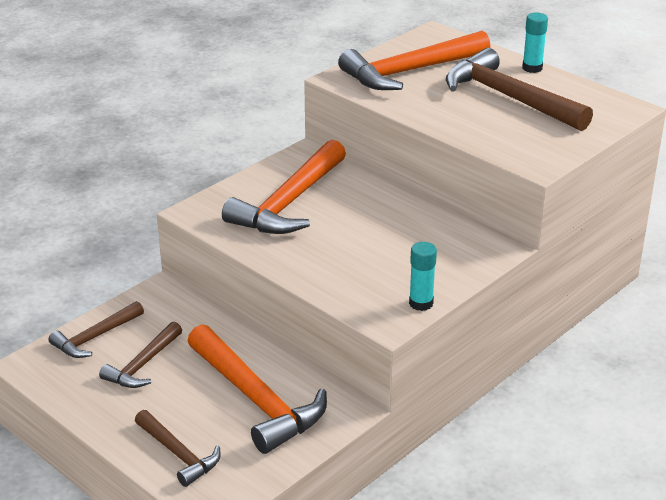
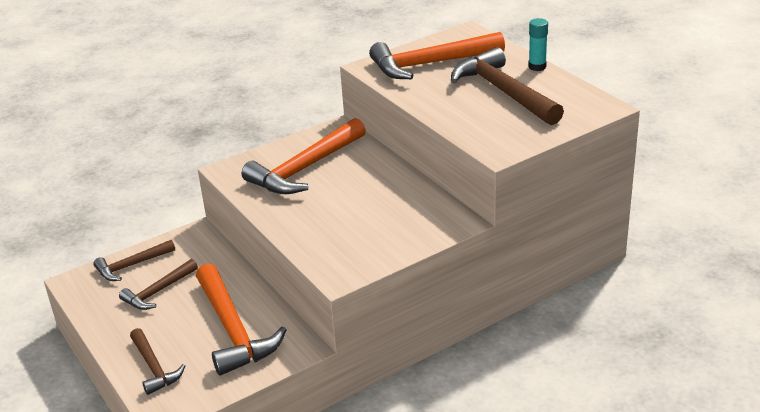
camera: 15 degrees right, 0 degrees up
(421, 303) = (373, 263): turquoise glue stick -> none

